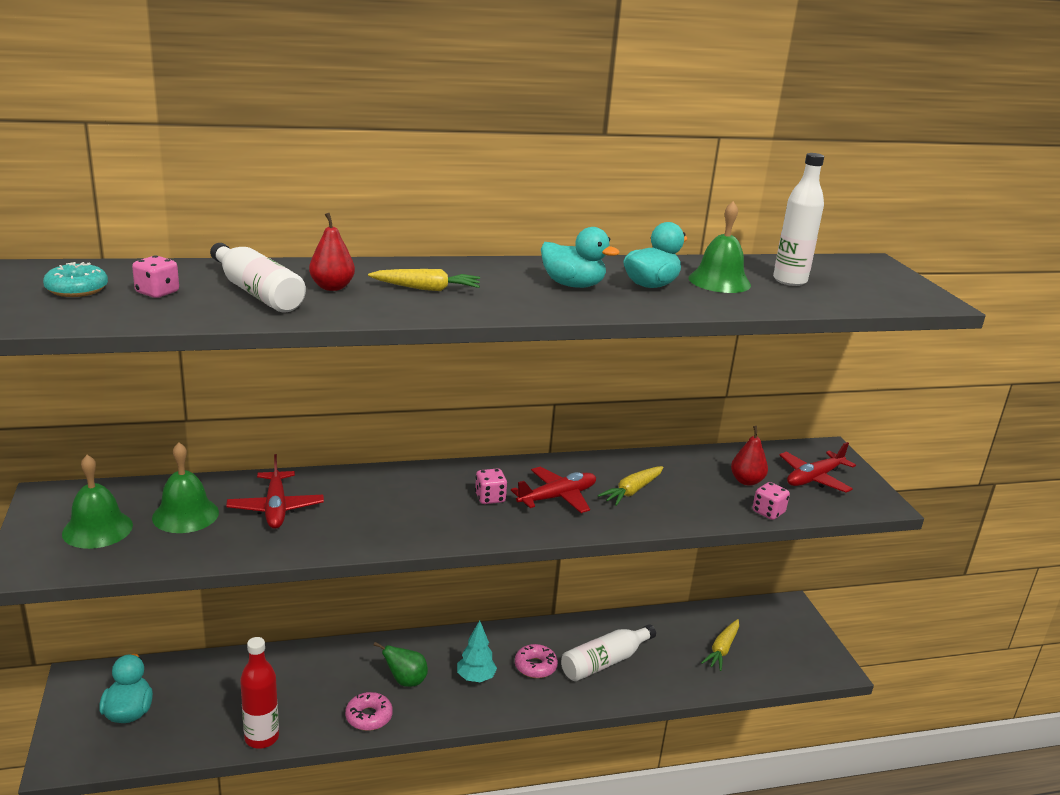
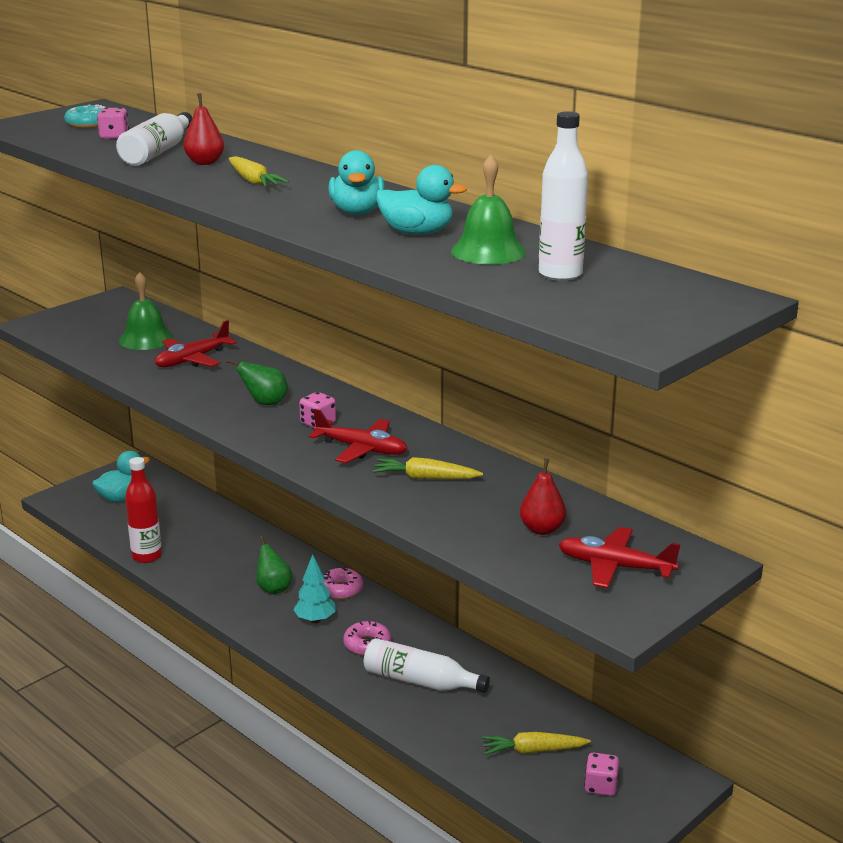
camera: 60 degrees right, 0 degrees up
(97, 529) = (97, 324): green bell -> none
(369, 717) = (214, 590): pink donut -> pink donut (341, 589)
(419, 506) = (265, 403): none -> green pear
(768, 512) = (491, 555): pink dice -> pink dice (600, 786)

